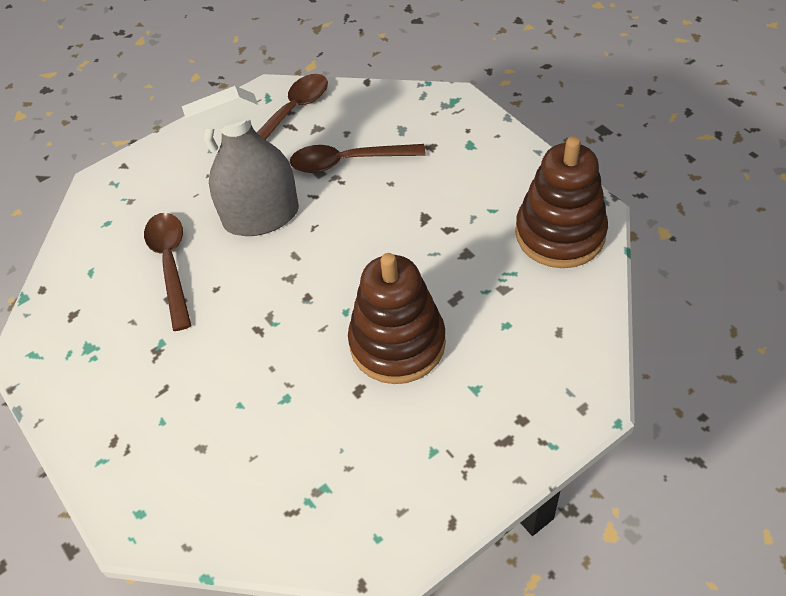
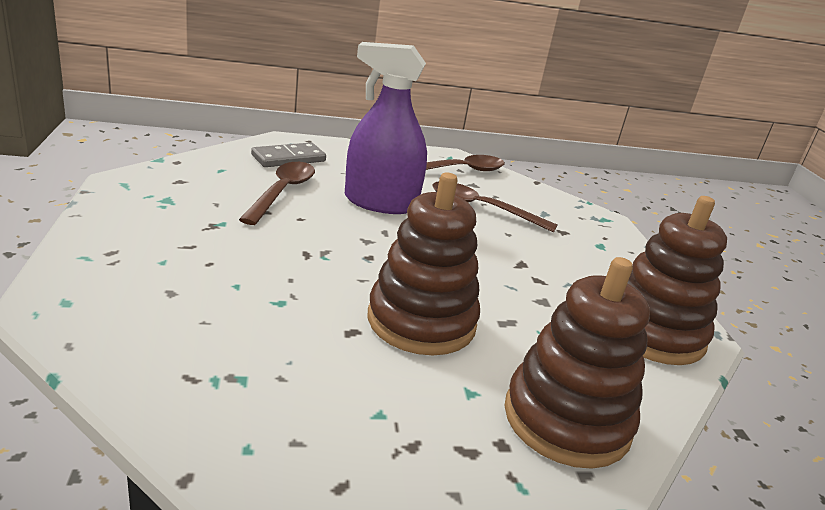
camera: 20 degrees right, 25 degrees down
(131, 209) = (288, 158): none -> grey domino
(261, 217) = (380, 203): grey spray bottle -> purple spray bottle
(548, 369) = (566, 420): none -> brown stacking toy

